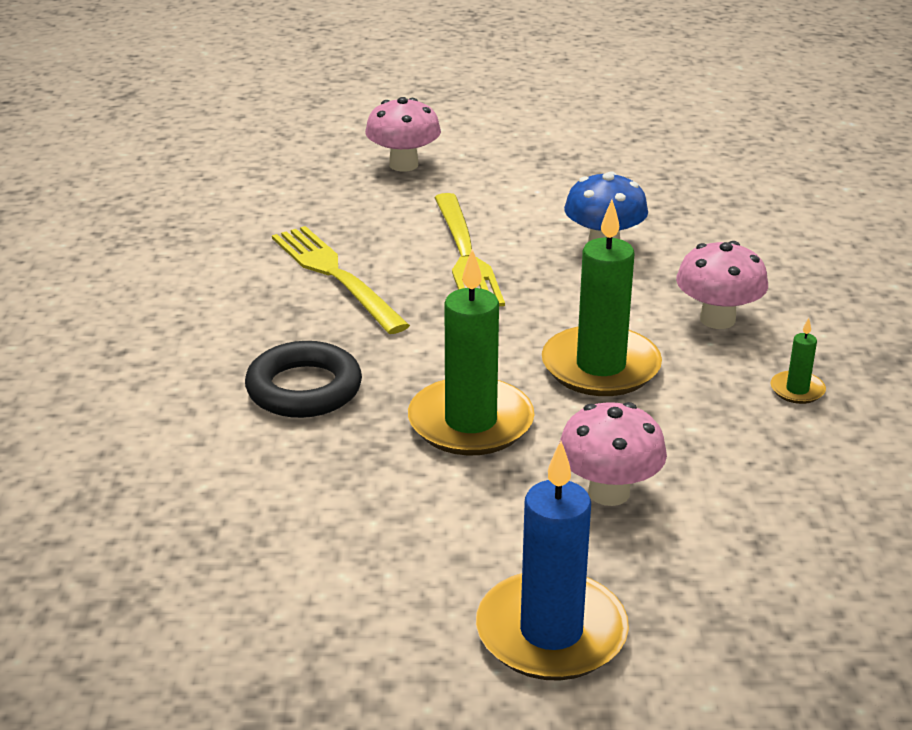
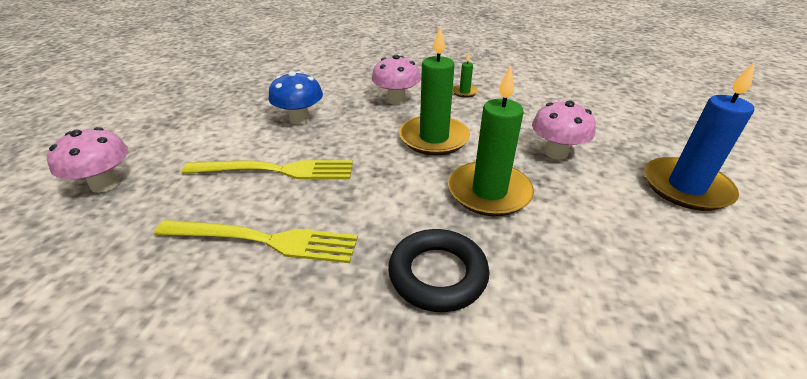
camera: 80 degrees left, 5 degrees up
(336, 276) = (264, 240): yellow fork -> yellow fork turned 150 degrees counterclockwise

